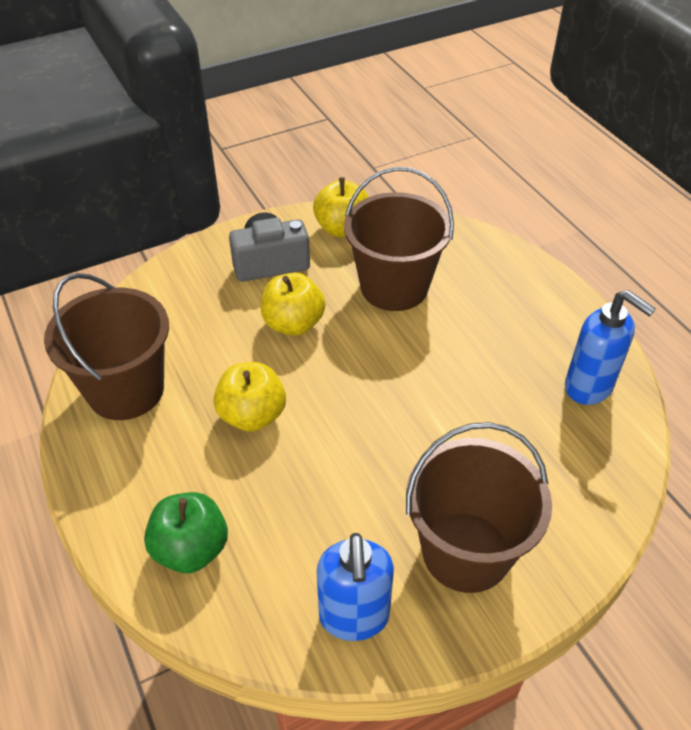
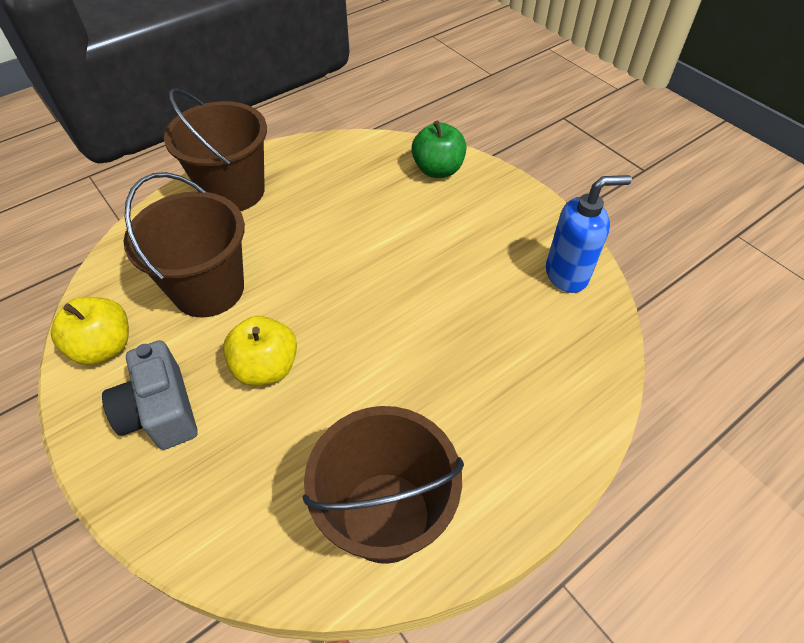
camera: 100 degrees left, 5 degrees up
(191, 549) = (555, 393): green apple -> green apple (438, 170)
(252, 415) = (397, 379): yellow apple -> none
(466, 552) = (492, 220): brown bucket -> brown bucket (233, 191)
(589, 387) = (326, 162): blue soap dispenser -> none

